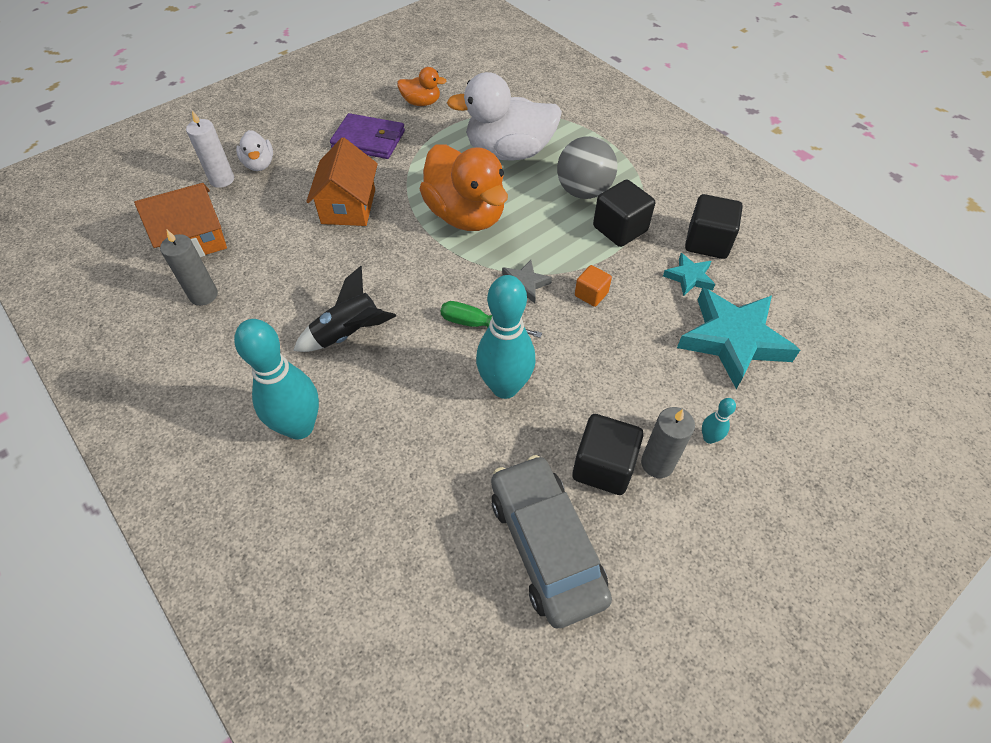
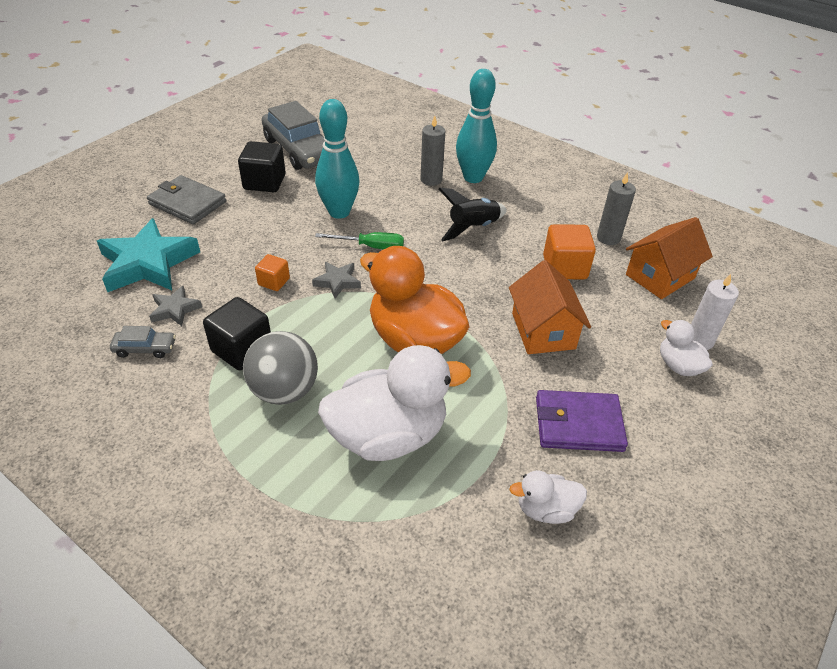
camera: 165 degrees right, 10 degrees down
(281, 265) = (564, 267): none -> orange cube
(421, 103) = (546, 509): orange duck -> white duck
(657, 463) = (227, 187): grey candle -> grey candle (431, 179)
(689, 277) = (175, 309): turquoise star -> grey star
(707, 242) = (145, 348): black cube -> grey car
(709, 438) = (187, 203): turquoise bowling pin -> grey wallet

